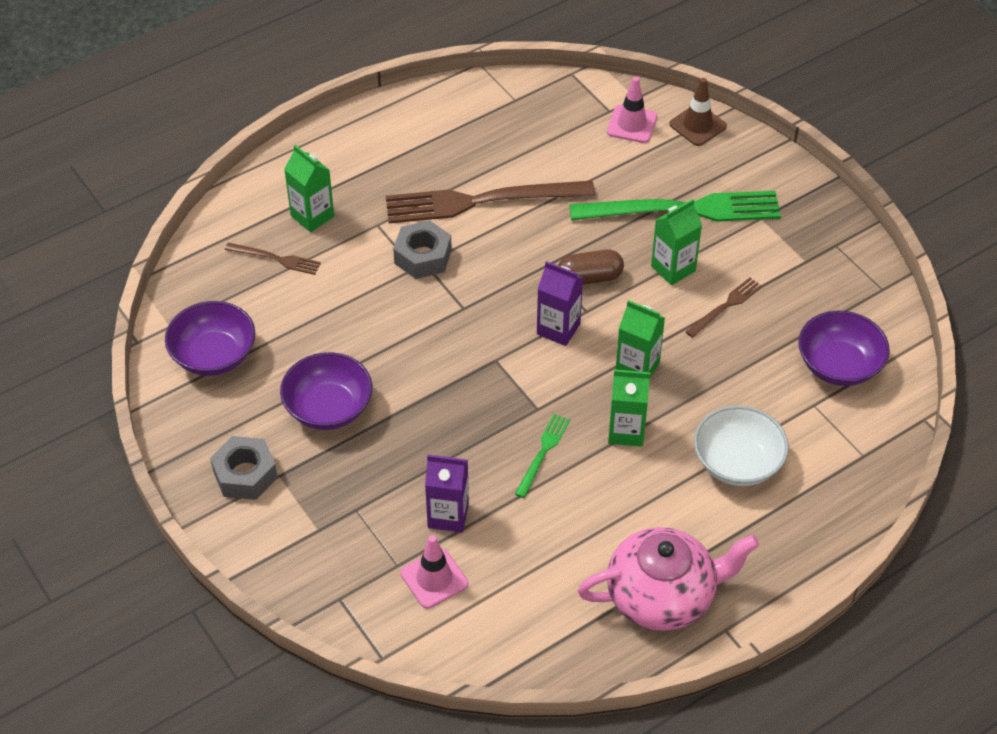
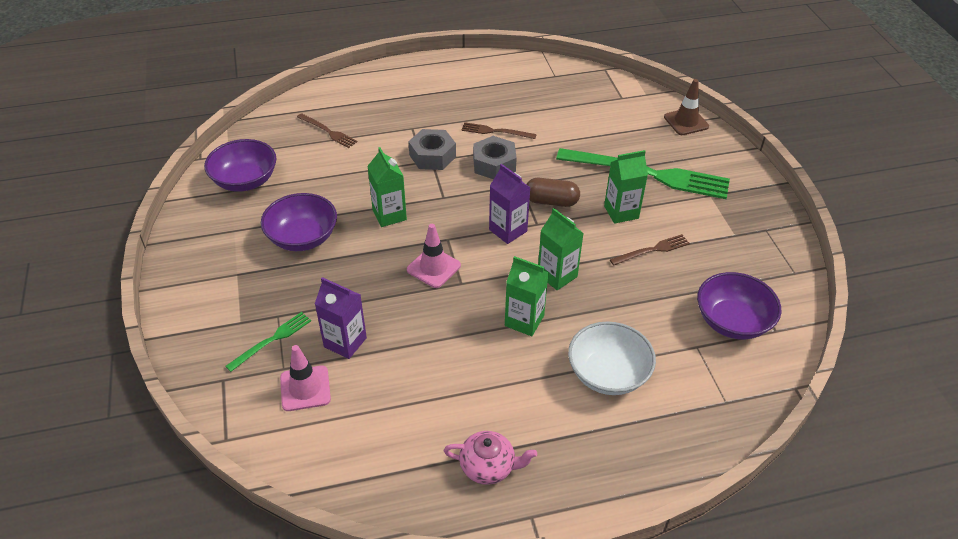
camera: 20 degrees right, 5 degrees down
(245, 474) = (213, 266): grey nut -> grey nut (494, 164)
(312, 216) = (369, 112): green carton -> green carton (389, 215)
(481, 201) = (495, 131): brown fork -> brown fork, size x0.46
(543, 453) = (447, 317): green fork -> green fork (272, 340)
(632, 124) = (634, 110): pink traffic cone -> pink traffic cone (433, 268)
(662, 596) = (488, 466): pink teapot -> pink teapot, size x0.54

